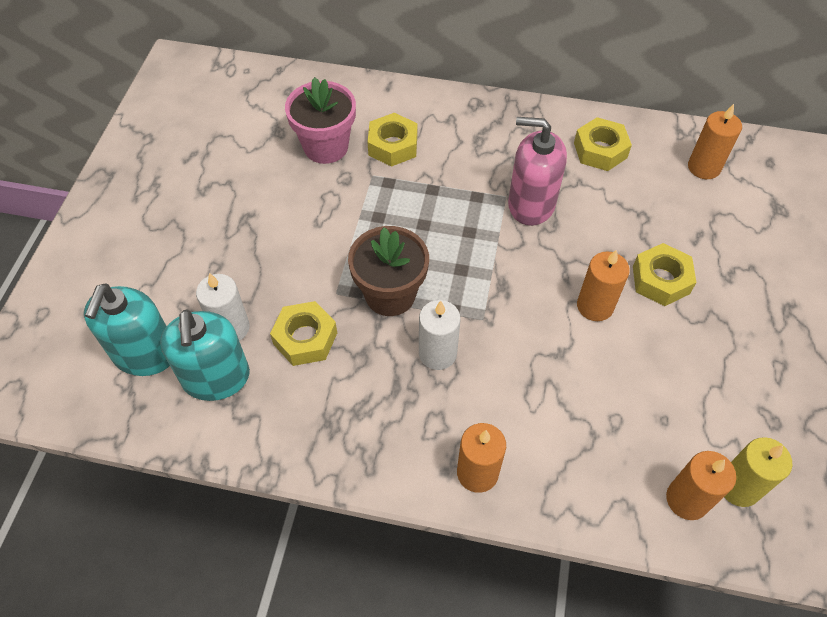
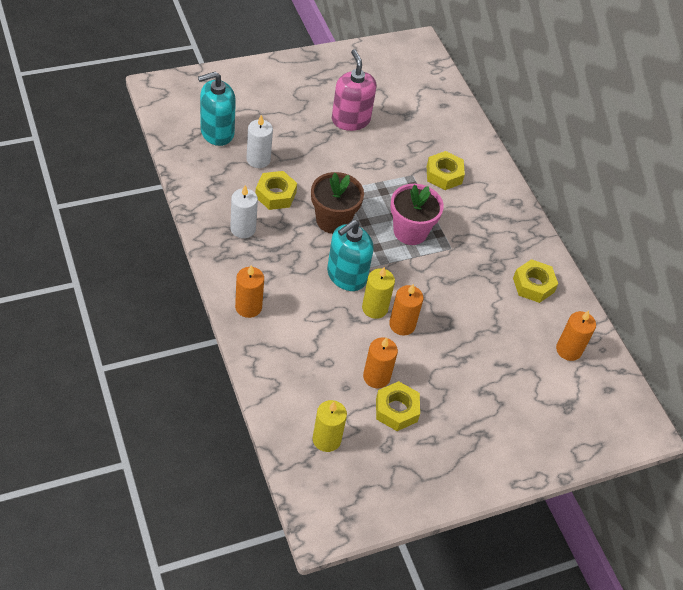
camera: 50 degrees right, 5 degrees down
(216, 378) = (224, 168): turquoise soap dispenser -> turquoise soap dispenser (346, 276)
(326, 147) = (415, 143): pink flower pot -> pink flower pot (410, 231)
(437, 353) = (310, 259): white candle -> white candle (243, 229)
(531, 204) = (455, 263): pink soap dispenser -> pink soap dispenser (350, 120)
(555, 322) = (374, 308): none -> yellow candle
(661, 280) = (450, 354): yellow nut -> yellow nut (396, 410)
(687, 499) = (300, 415): orange candle -> orange candle (376, 377)

